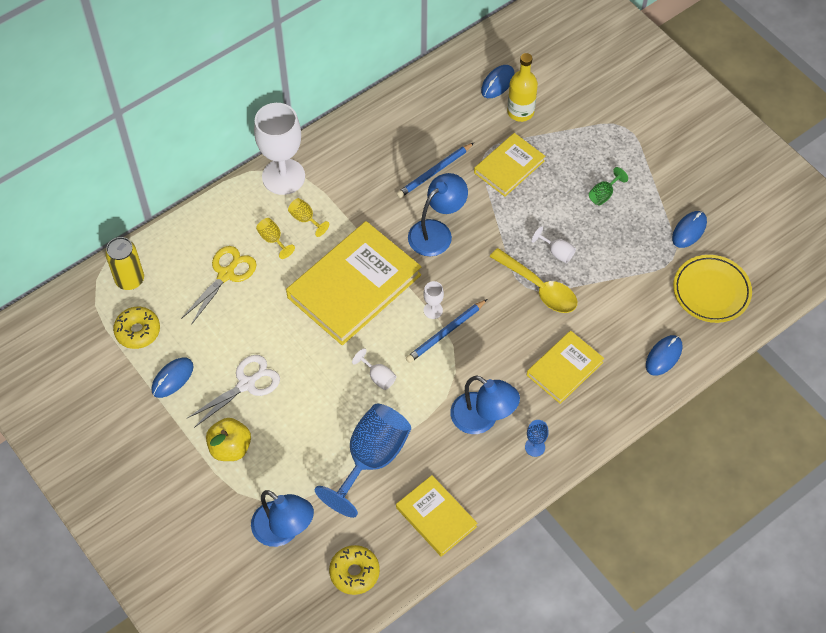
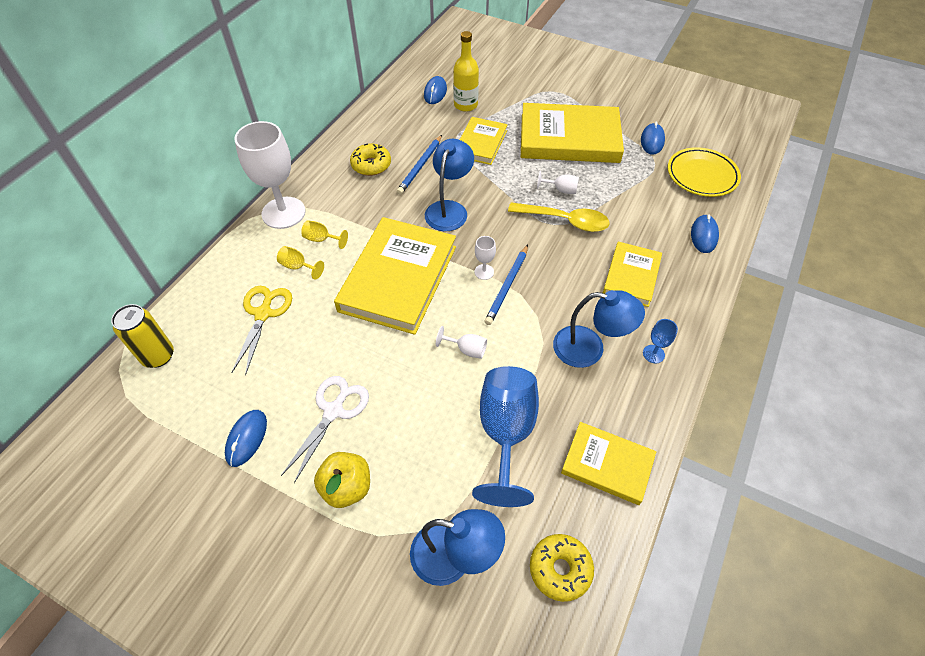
camera: 25 degrees left, 5 degrees down
(138, 331) = (186, 404): yellow donut -> yellow donut (371, 165)
(603, 194) = (569, 138): green goblet -> yellow book

